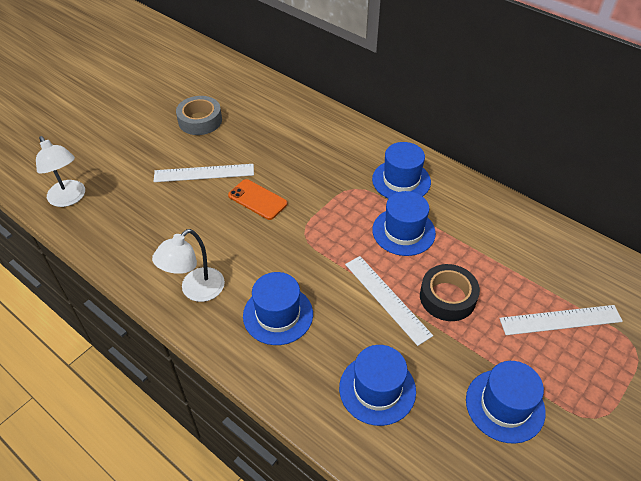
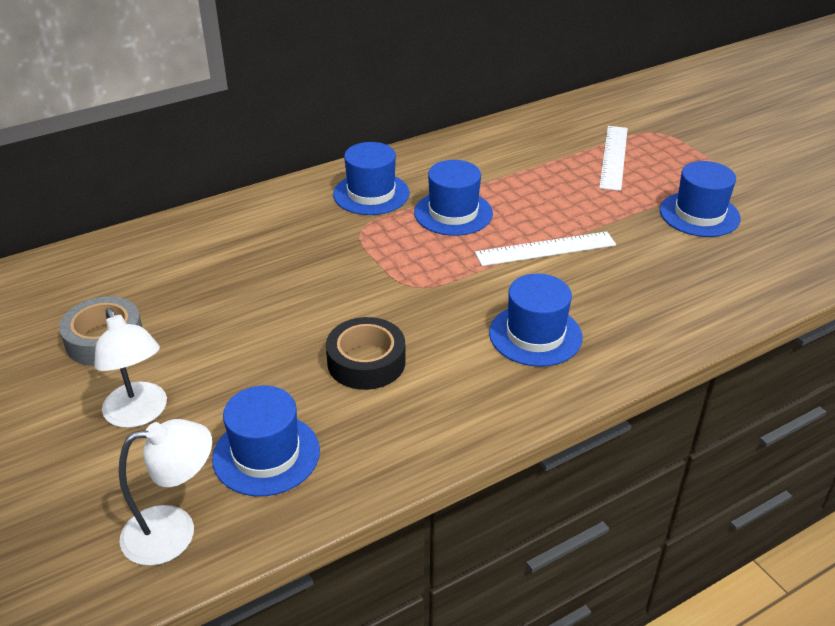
camera: 70 degrees left, 10 degrees down
(196, 291) = (464, 402): white lamp -> white lamp (139, 414)
(204, 173) = (233, 355): white ruler -> none
(257, 199) = (326, 313): orange phone -> none
(377, 389) = (662, 285): blue hat -> blue hat (266, 454)
(447, 297) = (560, 210): black tape -> black tape (366, 362)

